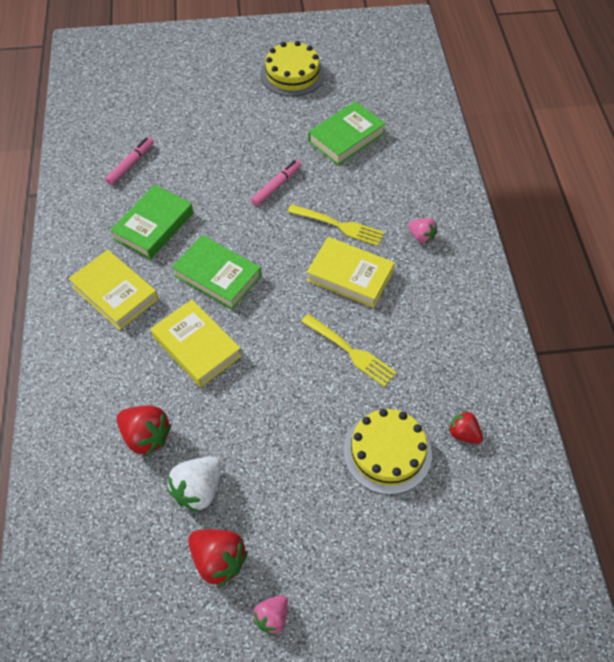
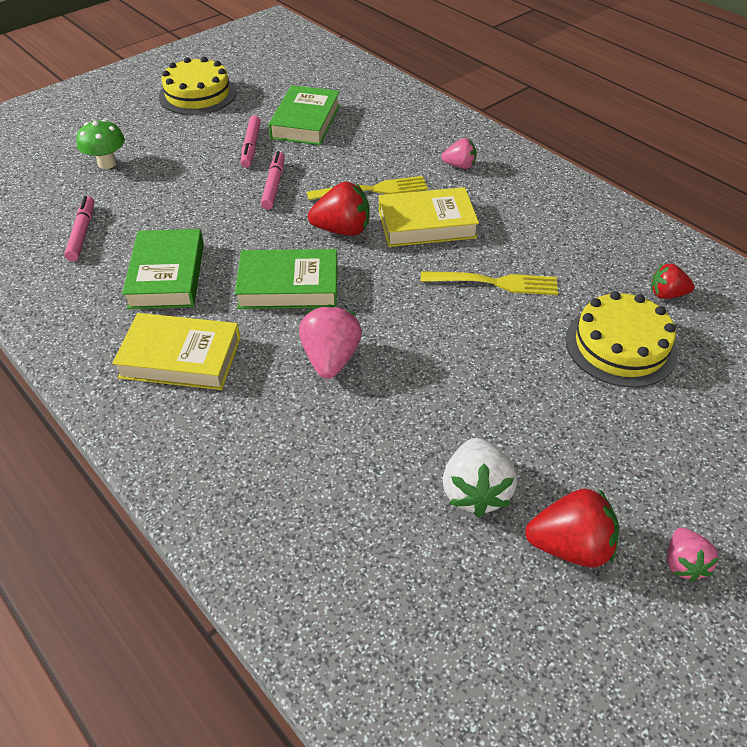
camera: 35 degrees left, 10 degrees down
(146, 436) = (361, 475): red strawberry -> red strawberry (342, 230)
(187, 111) = (107, 163): none -> green mushroom
(196, 346) = (331, 359): yellow book -> pink strawberry
(289, 142) = (251, 146): none -> pink marker

